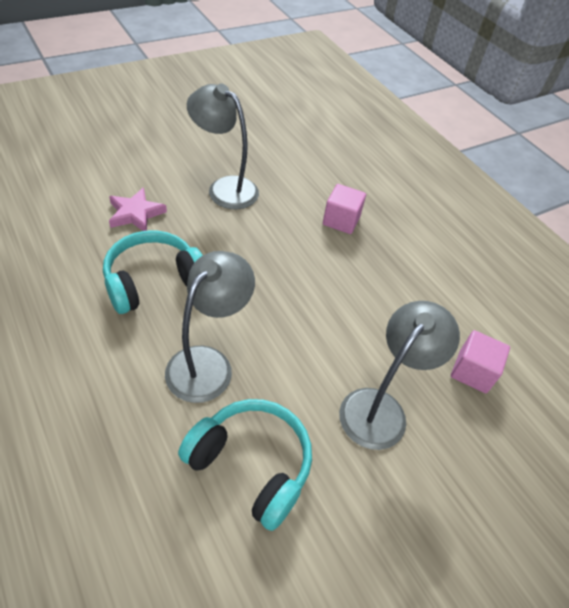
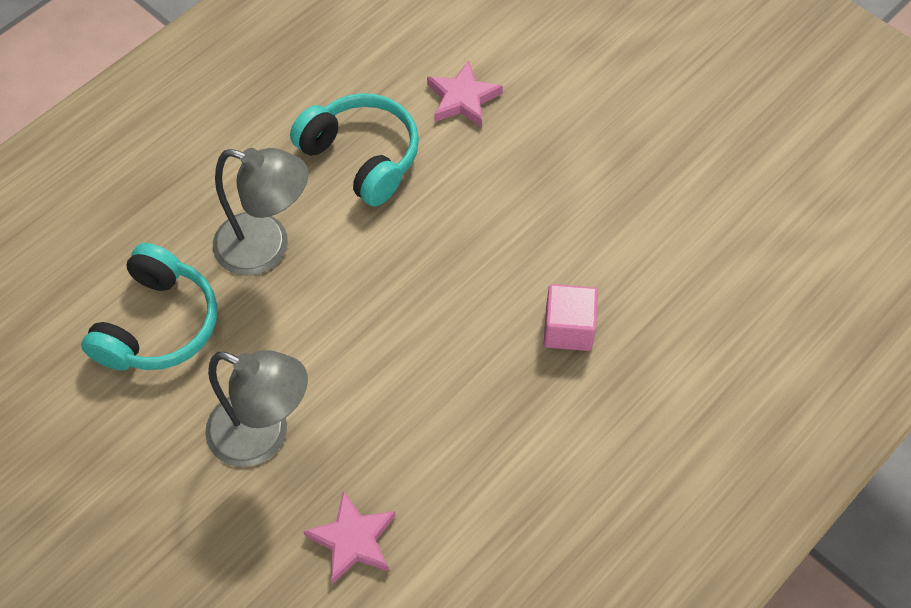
camera: 80 degrees right, 10 degrees up
(225, 188) = (562, 172): grey lamp -> none
(472, 372) = (353, 540): pink cube -> pink star

